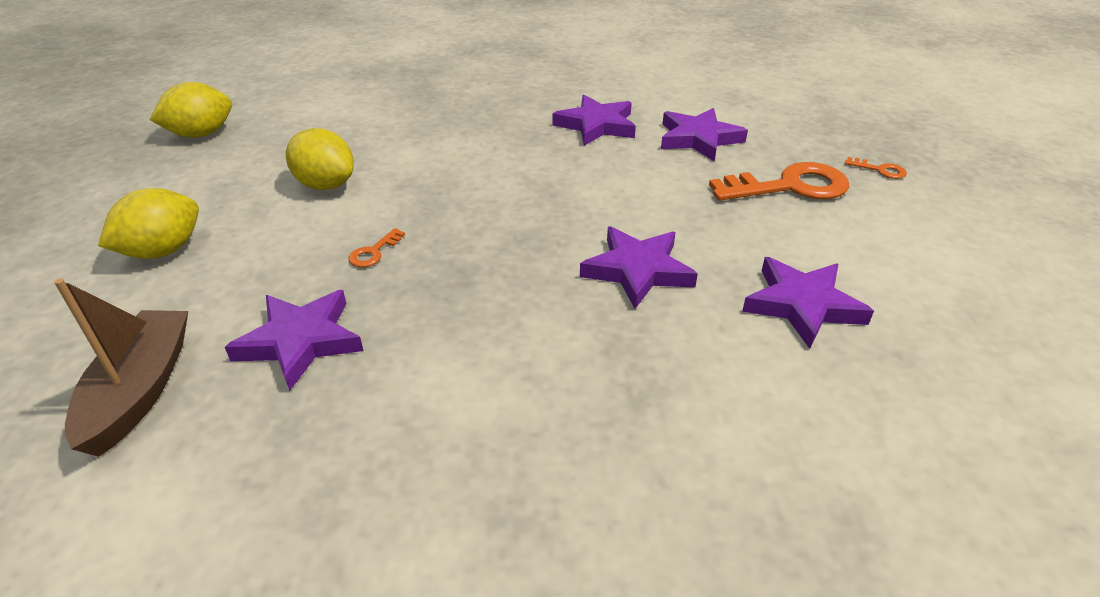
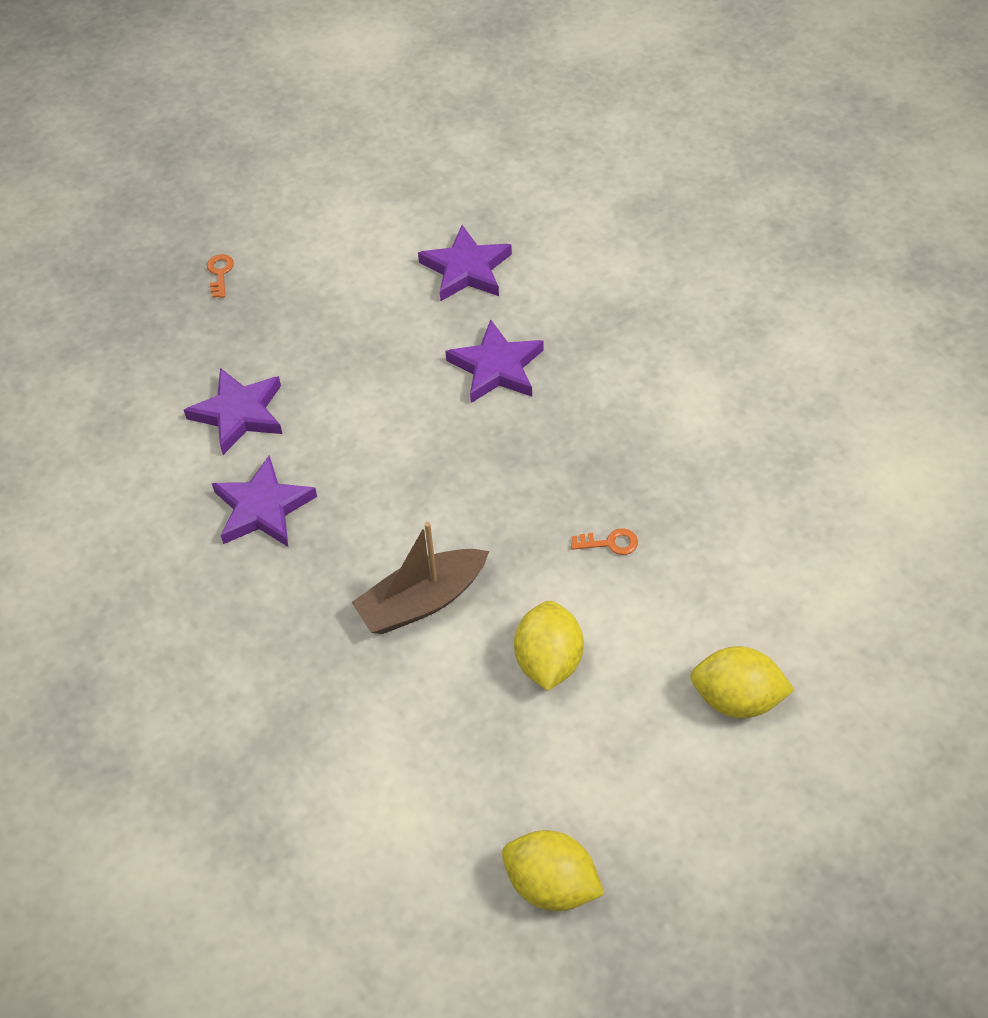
camera: 120 degrees left, 15 degrees up
(140, 390) = (848, 562): brown boat -> brown boat (422, 601)
(300, 341) = (734, 511): purple star -> none
(789, 187) = (295, 321): orange key -> none

